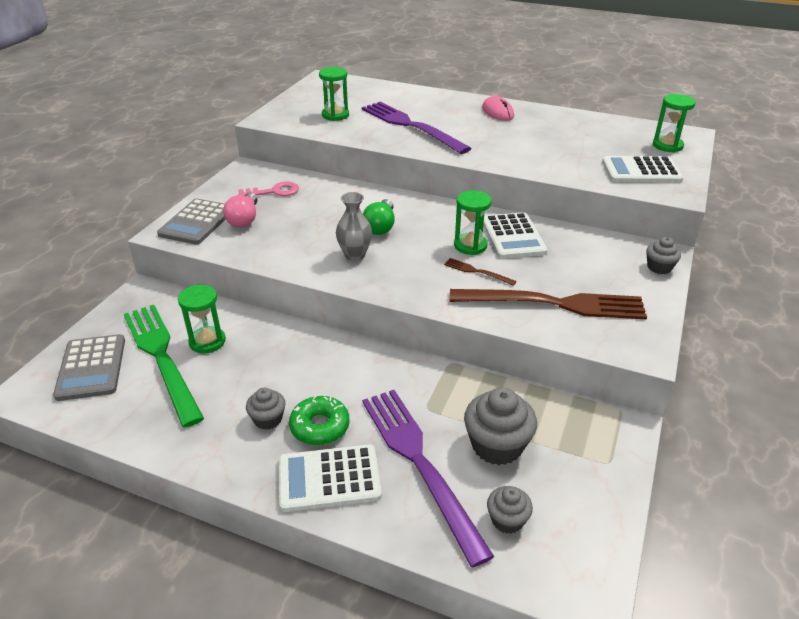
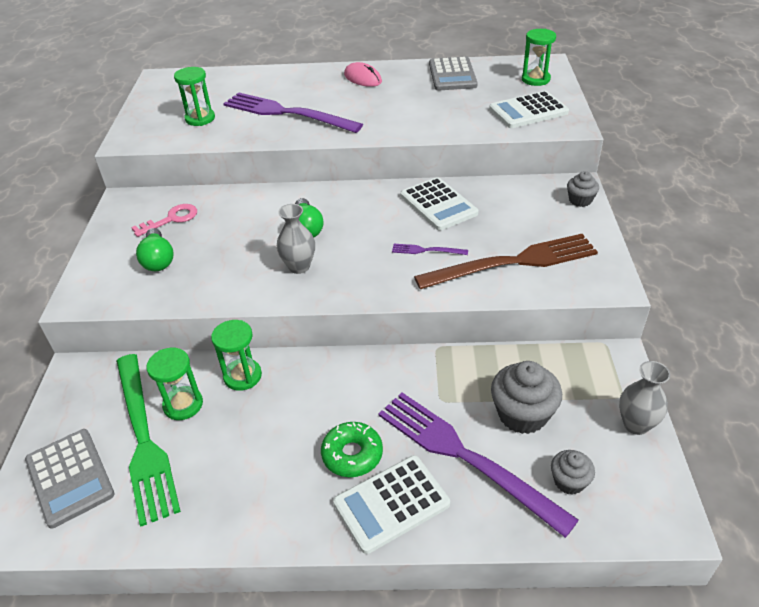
camera: 20 degrees left, 5 degrees up
(162, 357) = (143, 439): green fork -> green fork turned 150 degrees counterclockwise
(197, 222) = (106, 278): grey calculator -> grey calculator (452, 75)
(244, 219) = (158, 260): pink light bulb -> green light bulb
(268, 419) = (296, 465): grey cupcake -> none
(470, 245) = (405, 225): green hourglass -> green hourglass (242, 376)
(477, 271) = (426, 250): brown fork -> purple fork
(608, 493) = (636, 424): none -> grey vase

